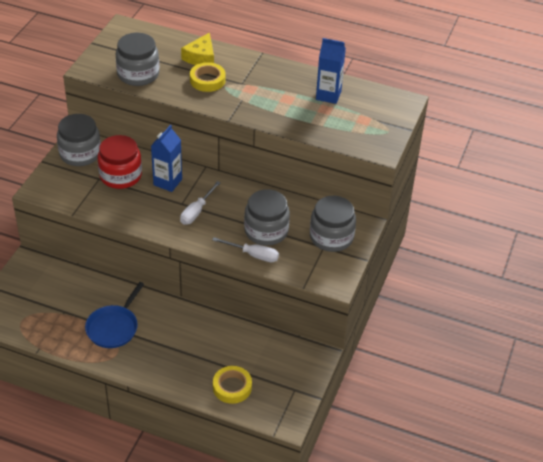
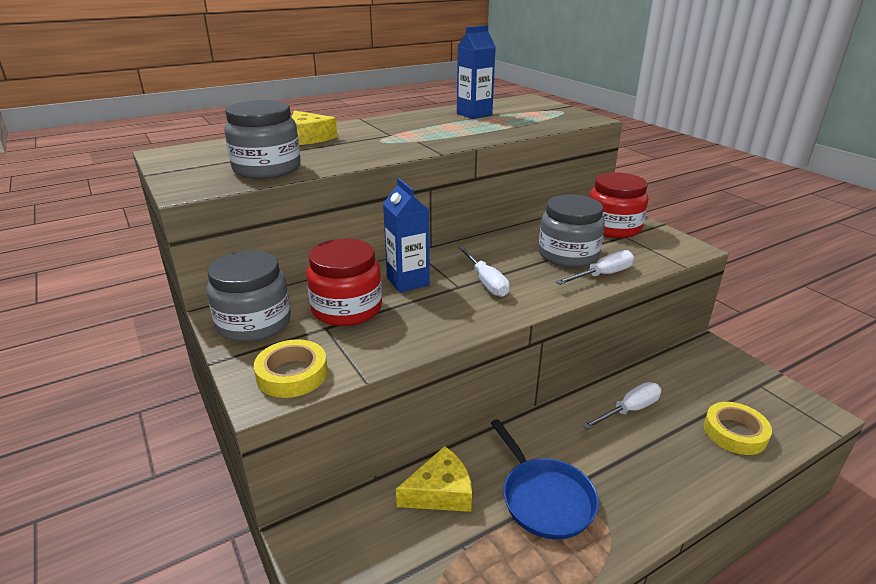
camera: 50 degrees left, 15 degrees down
(87, 290) = (440, 492): none -> yellow cheese
(207, 80) = (354, 144): yellow tape -> yellow tape (292, 374)
(212, 336) = (629, 410): none -> white screwdriver
(331, 237) = (613, 228): grey jar -> red jar

